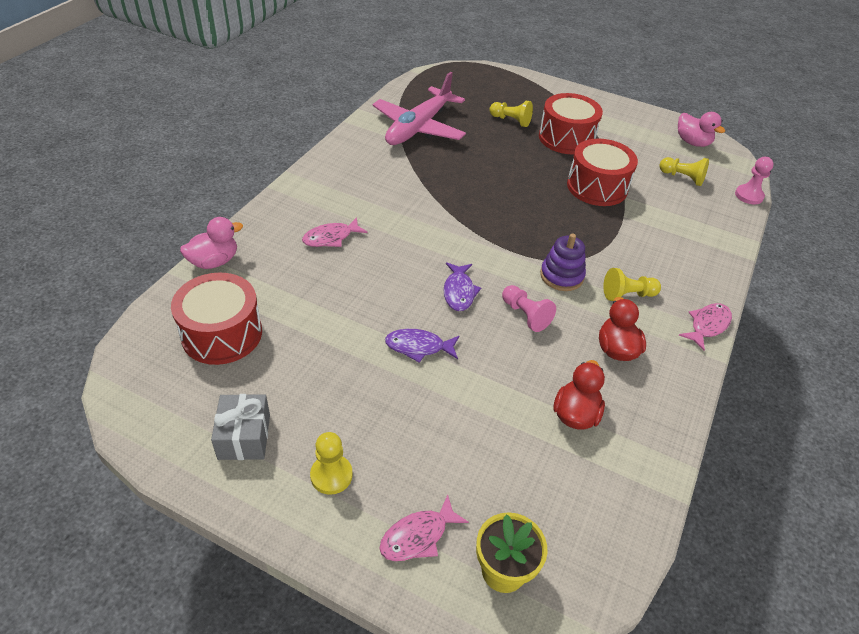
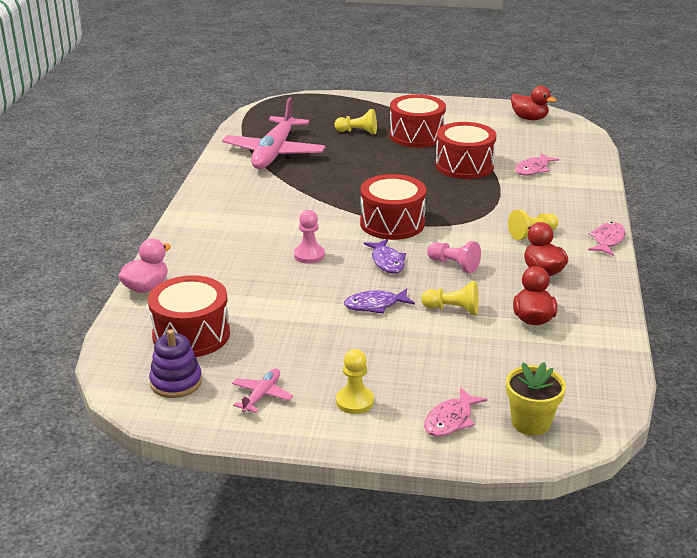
camera: 15 degrees left, 15 degrees down
(244, 436) = (261, 396): grey gift -> pink plane
(331, 238) = (246, 248): pink fish -> pink fish (533, 169)
(488, 243) = (392, 223): none -> red drum
(561, 276) = (469, 233): purple stacking toy -> purple stacking toy (176, 382)
(682, 178) = (534, 145): yellow pawn -> yellow pawn (453, 309)
(692, 142) = (529, 118): pink duck -> red duck
(749, 195) = (596, 147): pink pawn -> pink pawn (309, 255)

